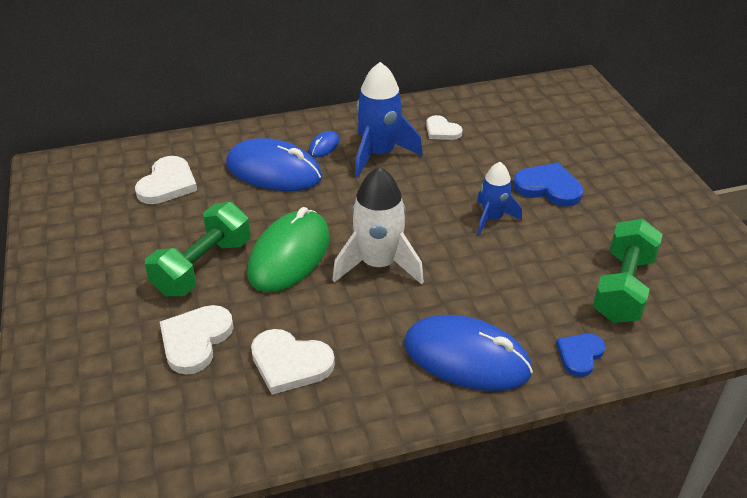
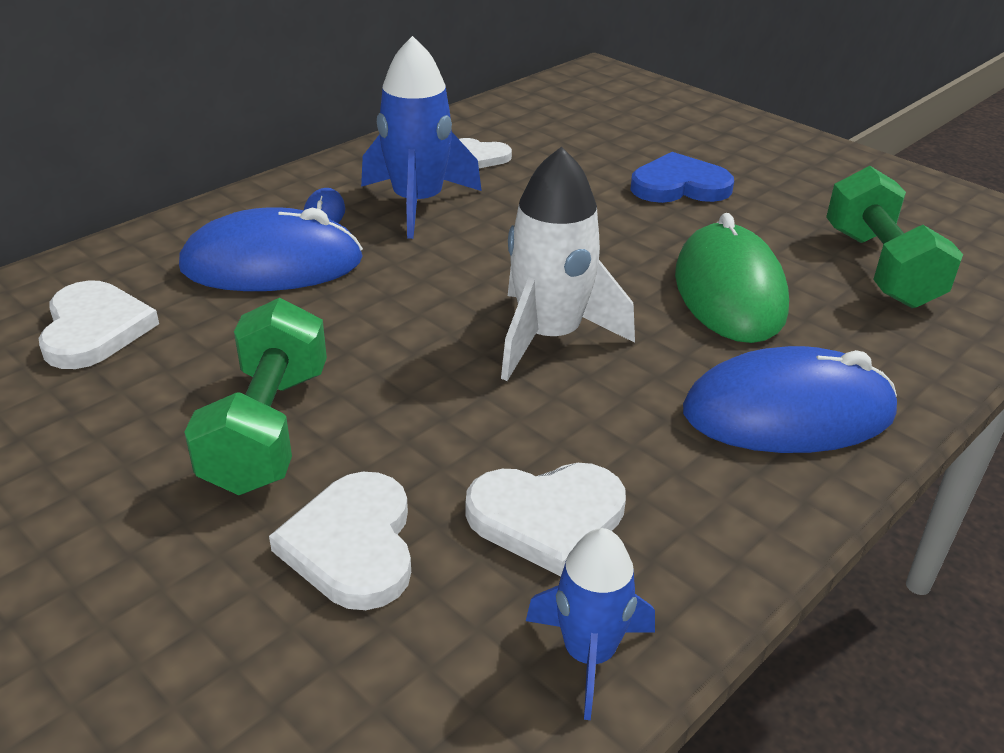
camera: 30 degrees left, 5 degrees down
(289, 255) = (402, 367): green mouse -> green mouse (729, 291)
(492, 218) = (647, 237): blue rocket -> blue rocket (589, 654)
(580, 355) = (916, 358): blue heart -> none

